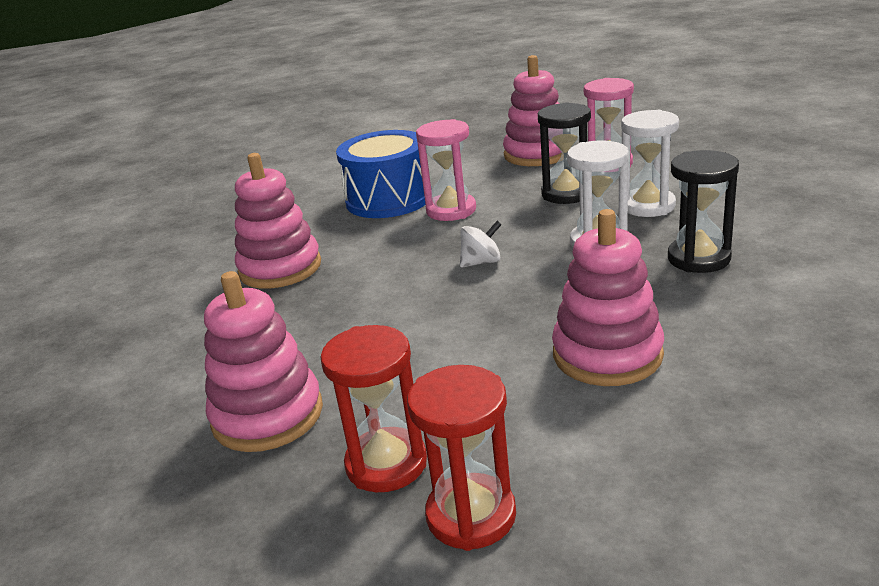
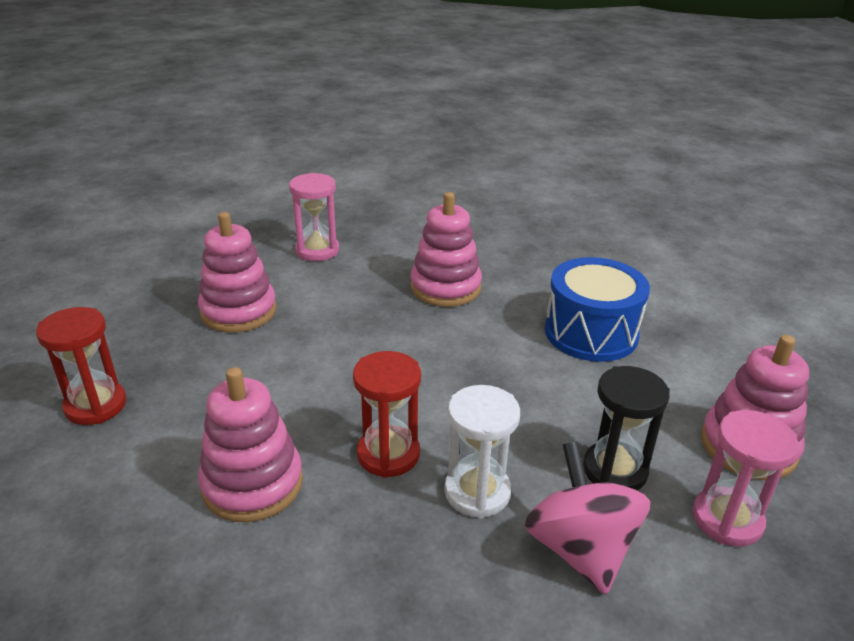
camera: 80 degrees right, 5 degrees up
(386, 464) = (164, 366): red hourglass -> red hourglass (388, 454)
(451, 210) = (563, 377): pink hourglass -> pink hourglass (317, 251)
(481, 262) = (441, 402): white spinning top -> none
(648, 206) = (580, 548): white hourglass -> pink spinning top
(698, 258) = (426, 581): black hourglass -> none

